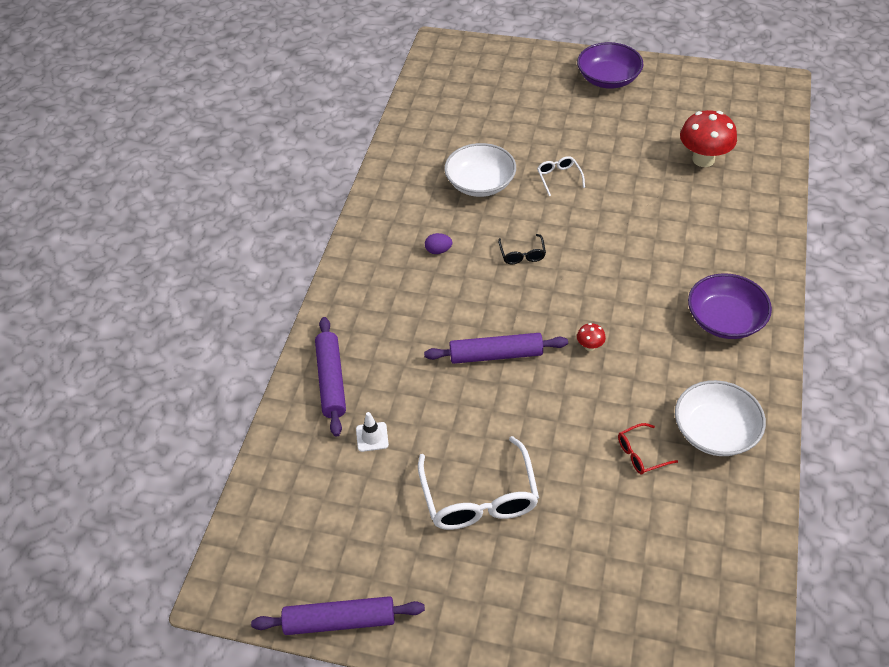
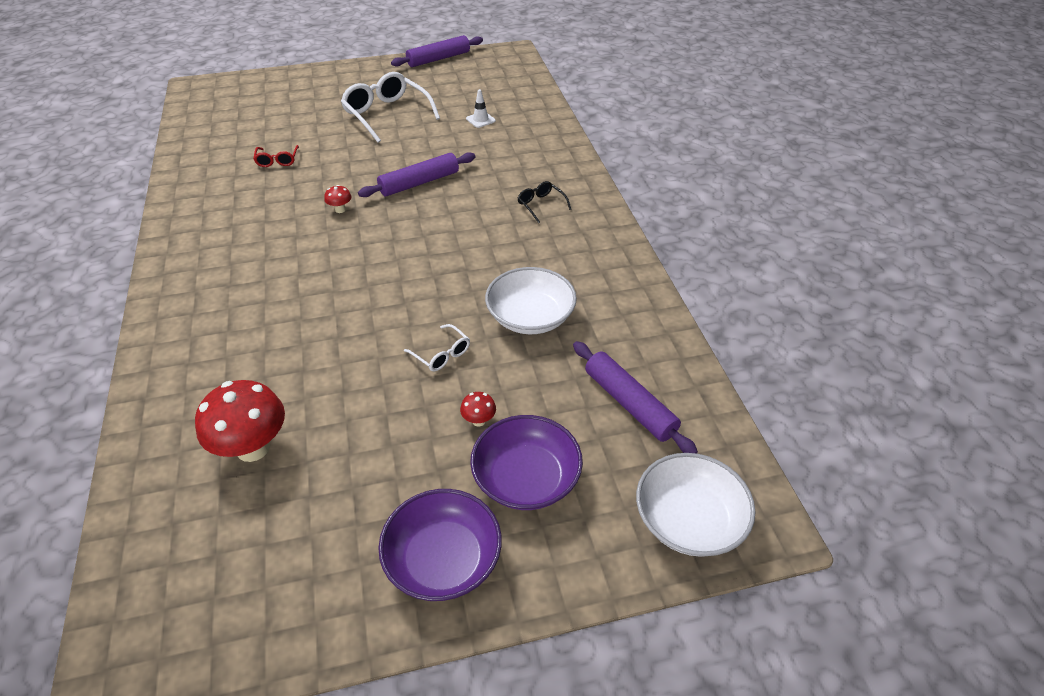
camera: 150 degrees right, 5 degrees down
(331, 381) = (536, 136): purple rolling pin -> purple rolling pin (629, 403)
(438, 250) = (524, 239): purple egg -> none
(522, 254) = (439, 260): black glasses -> black glasses (541, 205)
(555, 131) = (479, 420): none -> red mushroom
(641, 454) = (277, 160): red glasses -> red glasses turned 135 degrees clockwise
(715, 431) = (218, 187): white bowl -> white bowl (689, 519)
(725, 320) = (213, 264): purple bowl -> purple bowl (526, 478)

